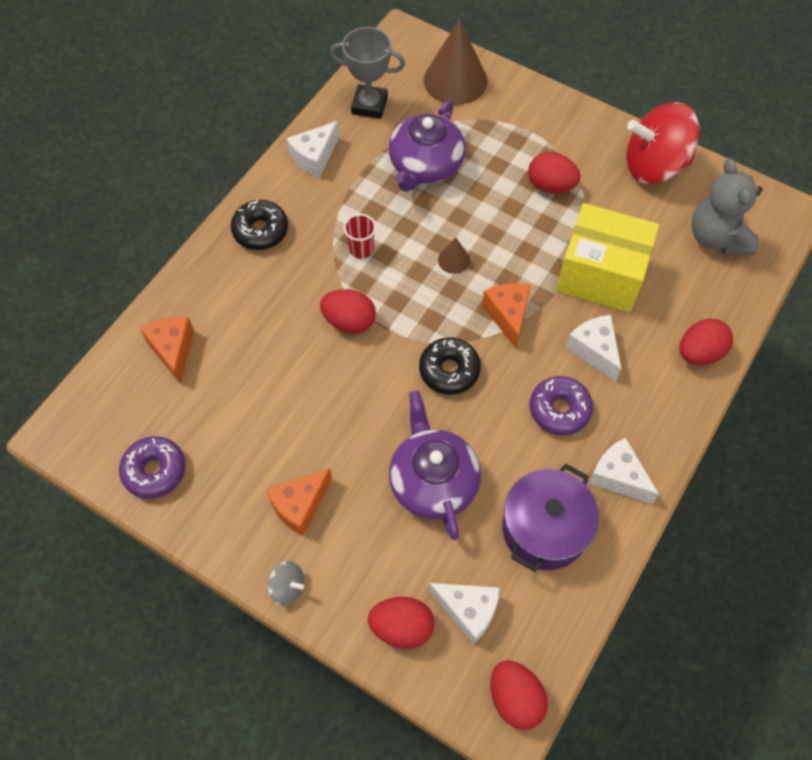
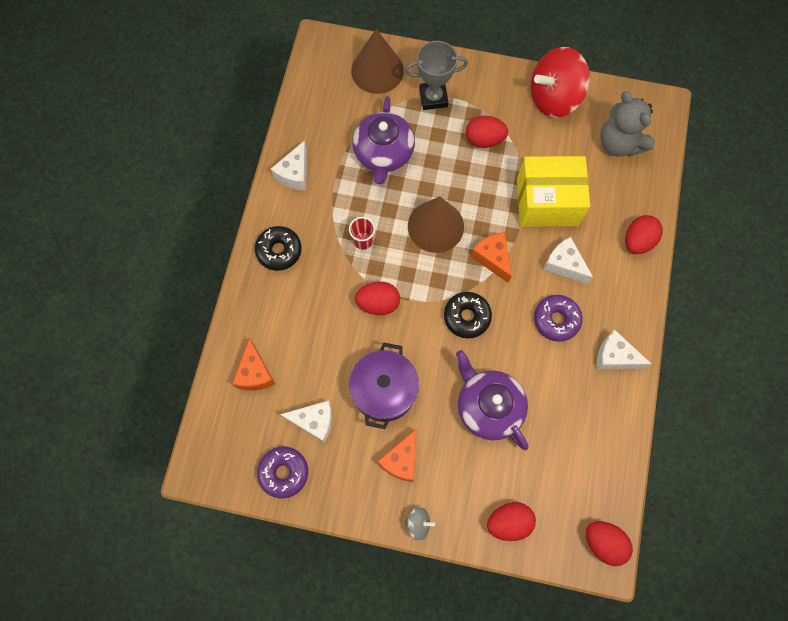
camera: 20 degrees left, 10 degrees up
(173, 350) = (255, 373): orange cheese -> orange cheese turned 150 degrees counterclockwise
(369, 105) = (319, 114): grey trophy -> grey trophy (433, 98)
(453, 260) = (435, 226): brown cone -> brown cone, size x2.22
(468, 610) = (549, 493): white cheese -> white cheese (314, 421)
(544, 529) = (579, 414): purple pot -> purple pot (384, 390)

